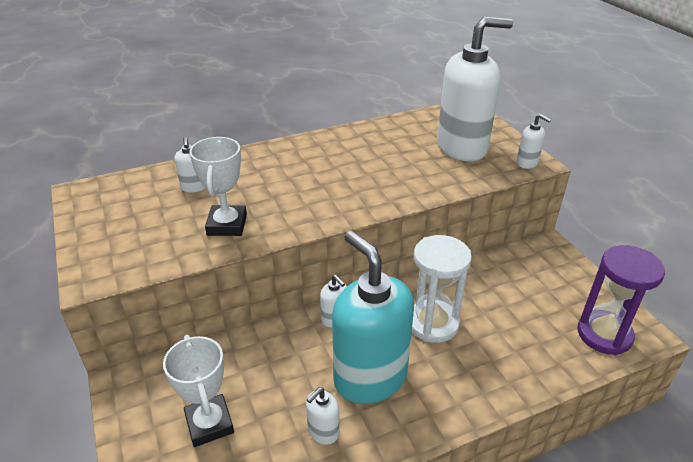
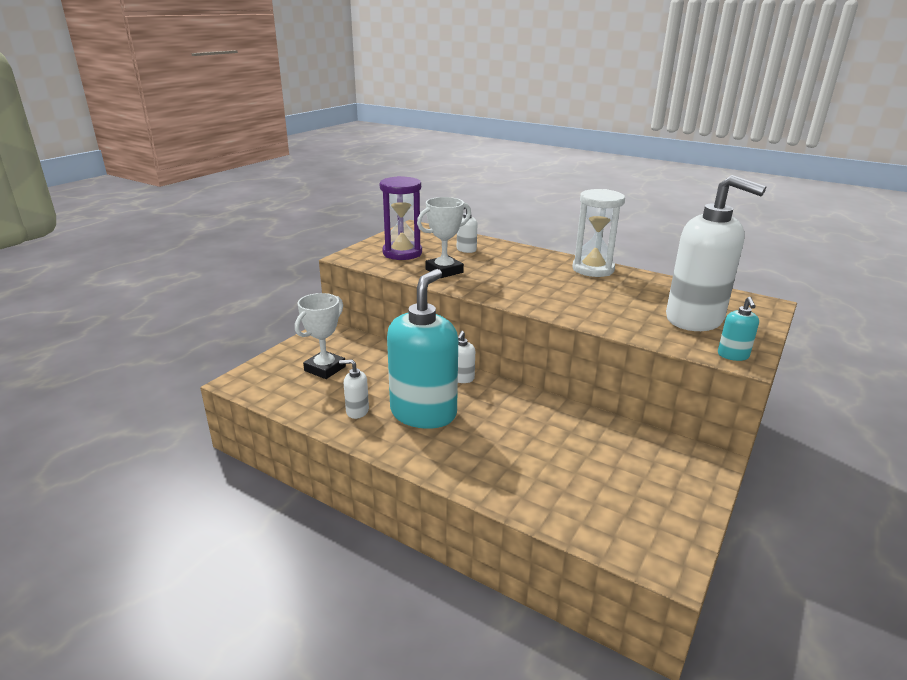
camera: 55 degrees right, 10 degrees down
(433, 323) = (512, 423): white hourglass -> white hourglass (593, 269)
(527, 163) = (733, 355): white soap dispenser -> turquoise soap dispenser
(604, 334) = (629, 532): purple hourglass -> purple hourglass (402, 253)

